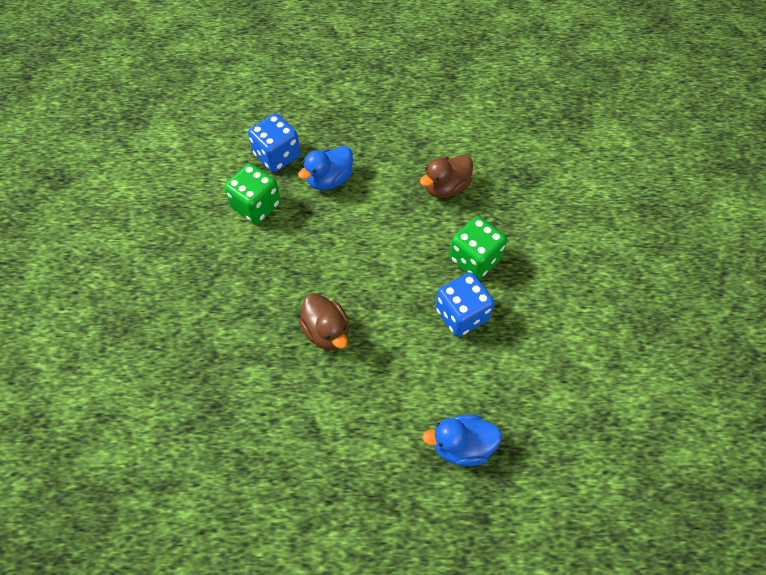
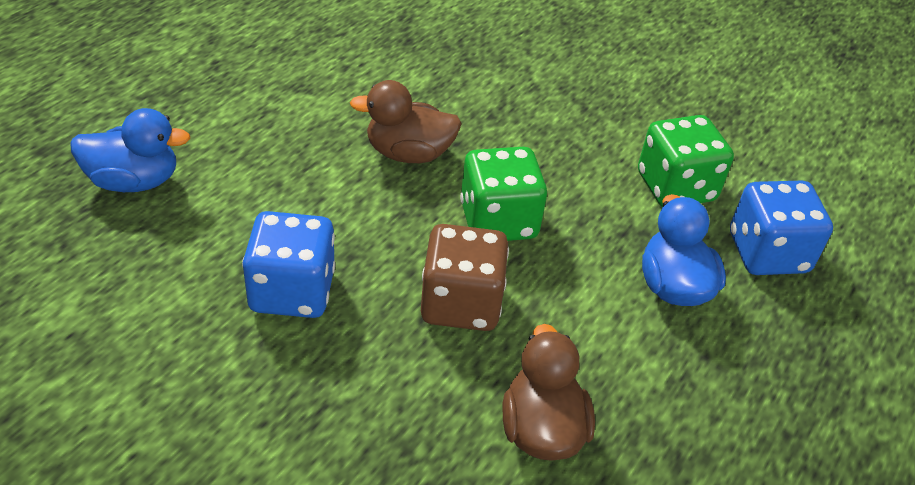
camera: 120 degrees right, 15 degrees down
(409, 248) = (461, 303): none -> brown dice
(462, 446) = (134, 181): blue duck -> blue duck turned 60 degrees clockwise
(474, 259) = (364, 370): green dice -> green dice (498, 221)

